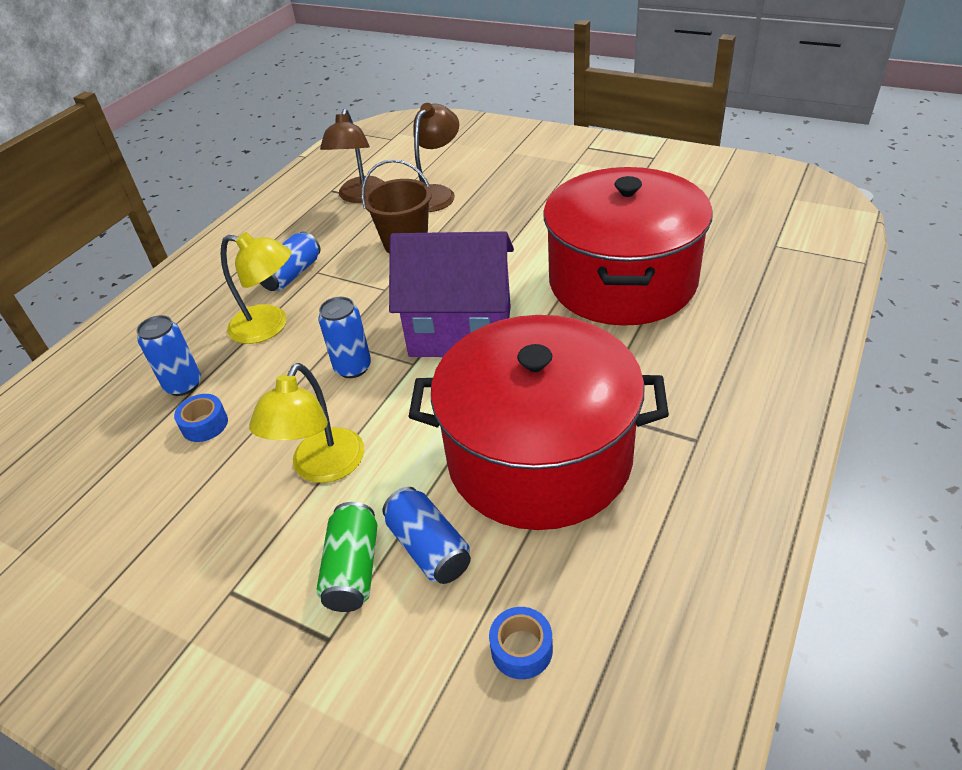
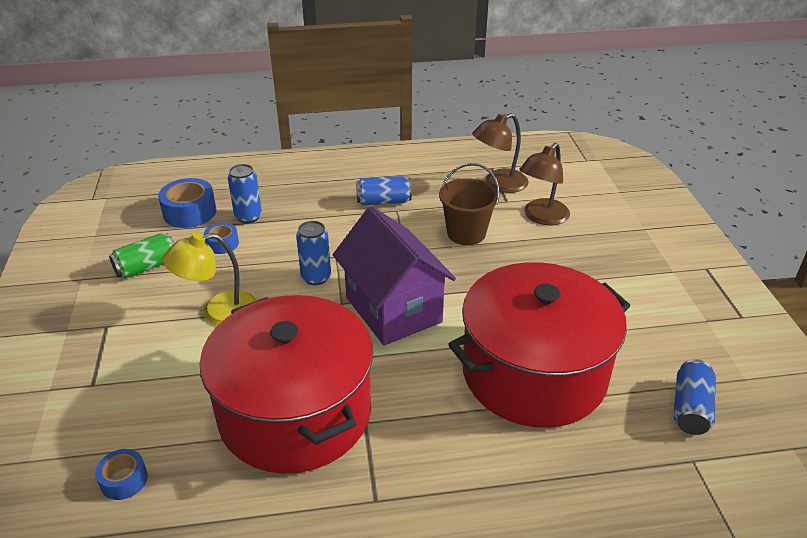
camera: 50 degrees right, 5 degrees down
(105, 435) = (190, 212): none -> blue tape
(269, 326) = (325, 220): yellow lamp -> none
(353, 569) = (147, 368): green can -> green can (147, 267)
(429, 548) = (182, 395): blue can -> blue can (690, 408)
(436, 193) = (541, 217): brown lamp -> brown lamp turned 135 degrees clockwise

